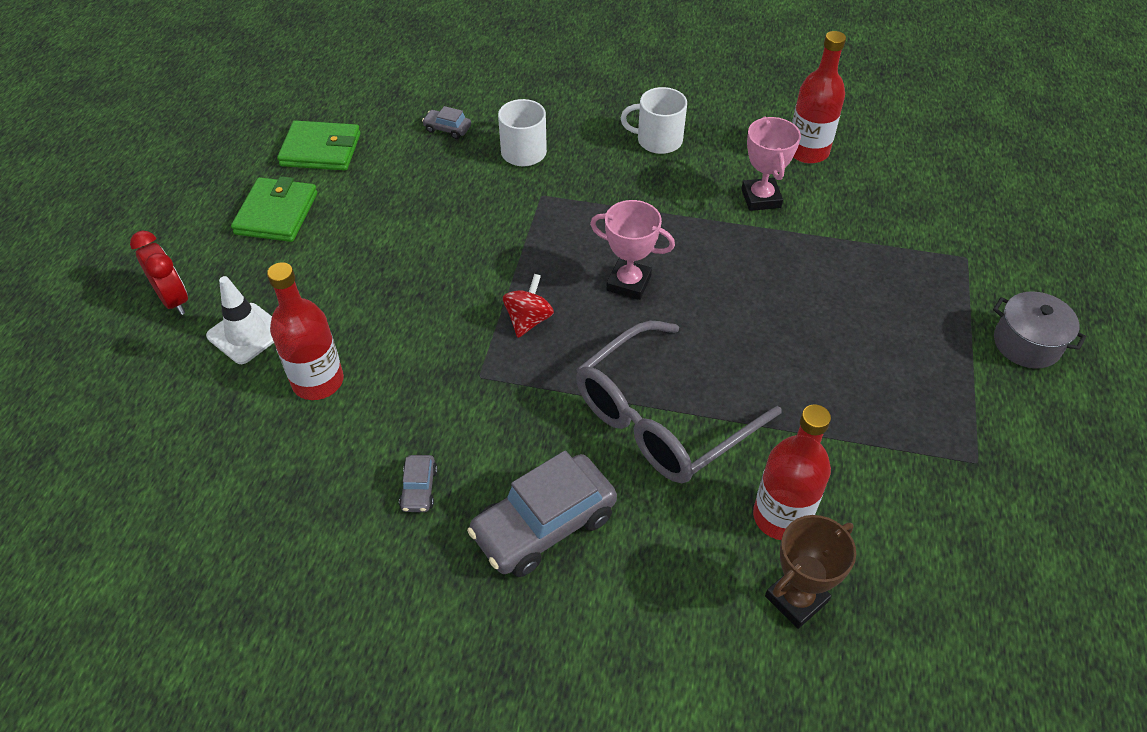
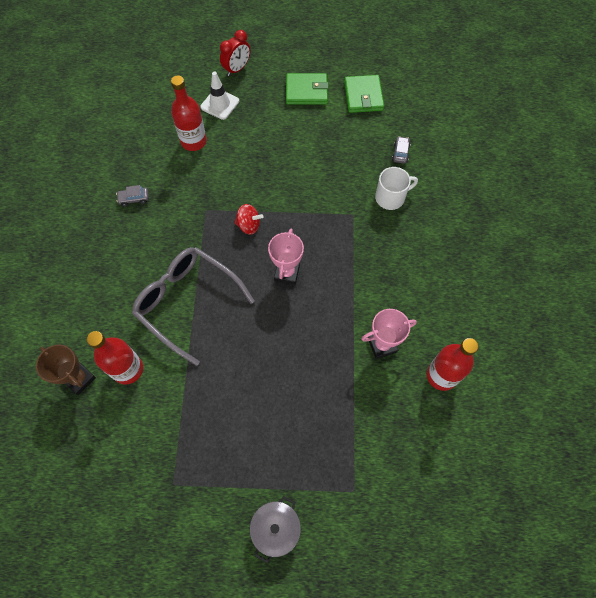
camera: 80 degrees right, 15 degrees up
(544, 525) = (117, 256): grey car -> none
(658, 140) = (425, 274): white mug -> none

